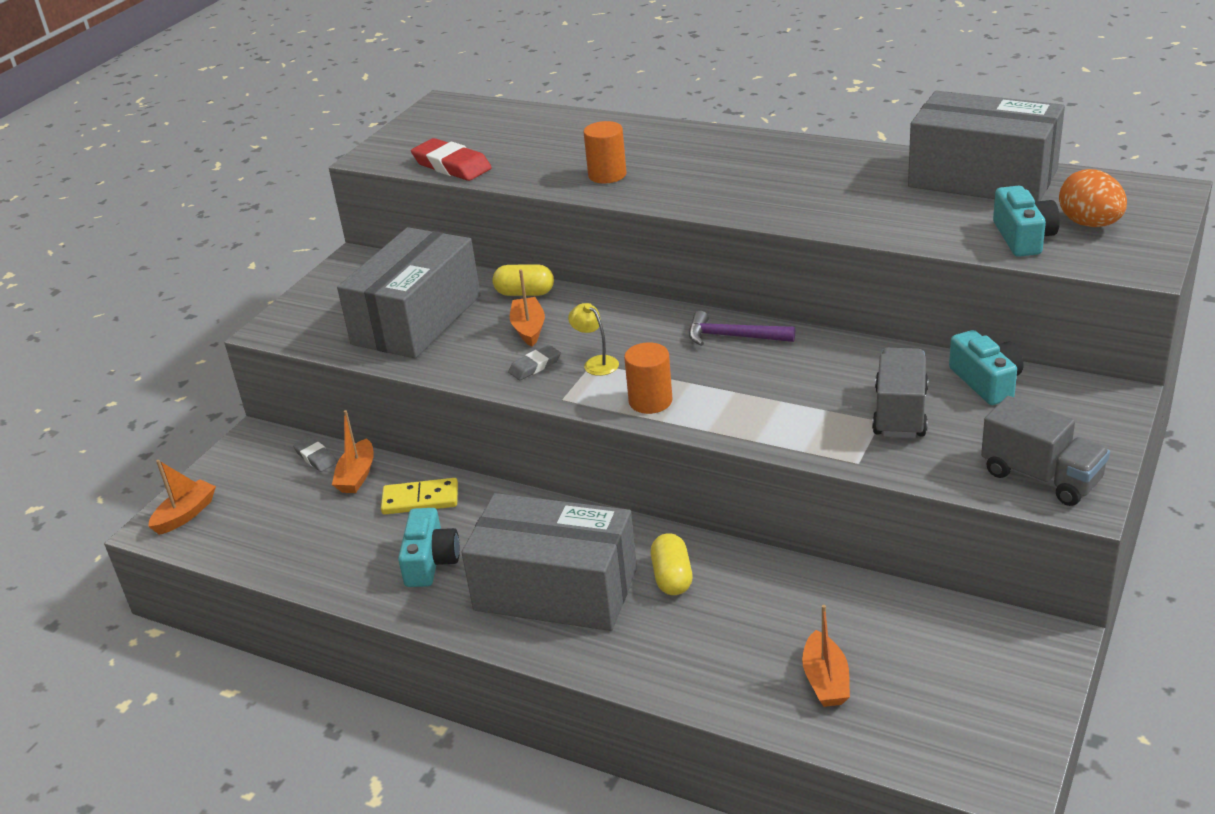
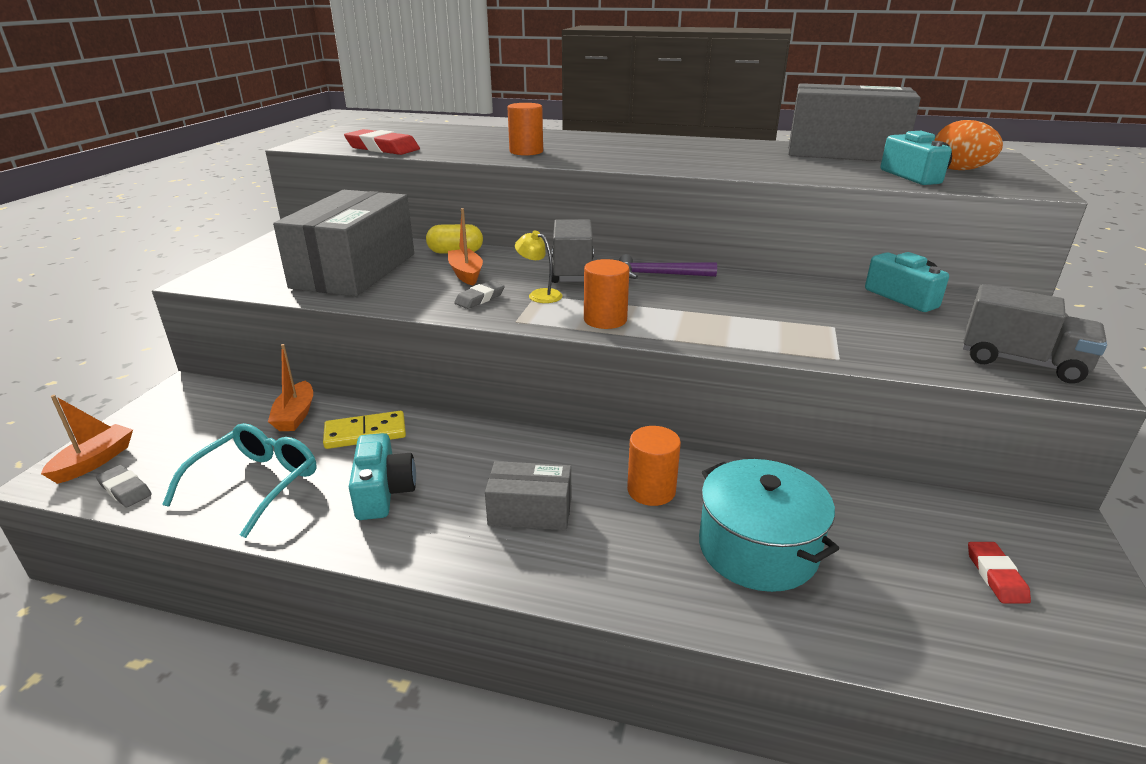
camera: 15 degrees left, 5 degrees down
(316, 457) = (251, 402): grey eraser -> grey eraser (125, 489)
(322, 546) = (256, 484): none -> turquoise glasses
(555, 589) = (530, 511): grey box -> grey box, size x0.49
(672, 577) = (651, 490): yellow capsule -> orange cylinder
(746, 639) = (758, 548): none -> turquoise pot
(825, 680) = (867, 587): orange boat -> none
(900, 413) = (847, 320): grey truck -> grey truck (572, 271)
(949, 680) = (996, 576): none -> red eraser

